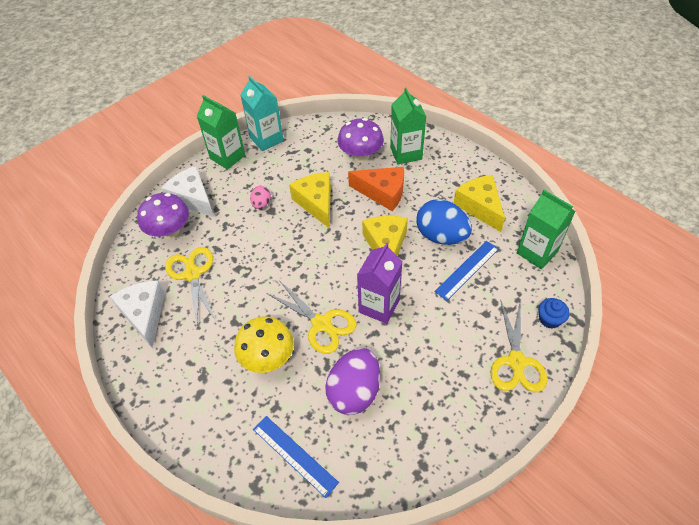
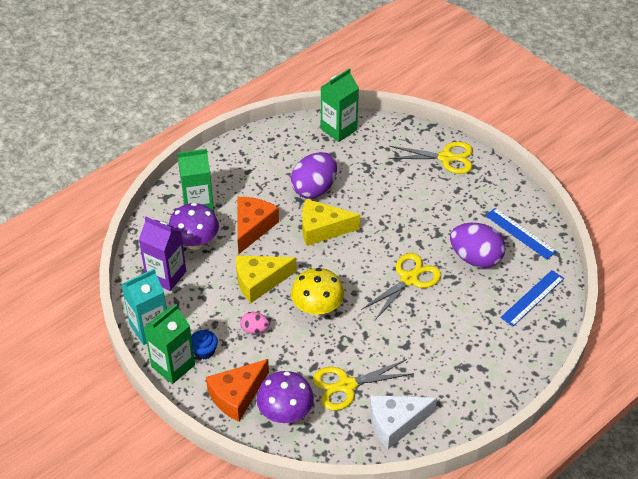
camera: 90 degrees left, 5 degrees down
(193, 198) = (237, 395): white cheese -> orange cheese
(268, 358) = (445, 318): yellow mushroom -> yellow mushroom (317, 308)
(379, 306) = (391, 238): purple carton -> purple carton (166, 275)
(441, 236) = (314, 189): blue egg -> purple egg
(467, 270) = (354, 175): blue ruler -> blue ruler (520, 233)
(480, 207) = (281, 158): yellow cheese -> none
(549, 319) = (407, 133): blue cupcake -> blue cupcake (204, 351)

